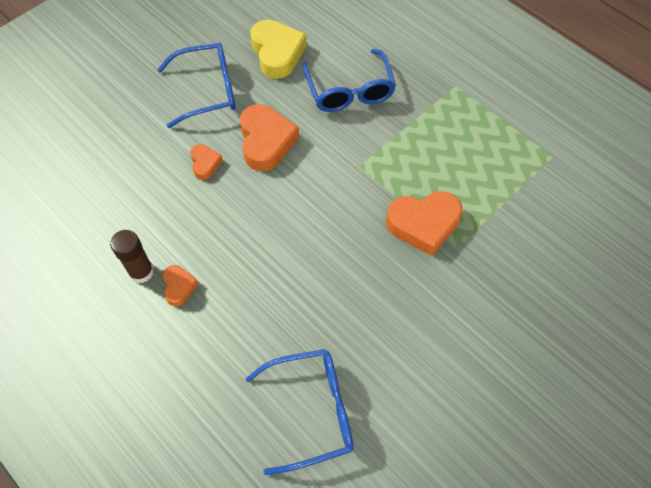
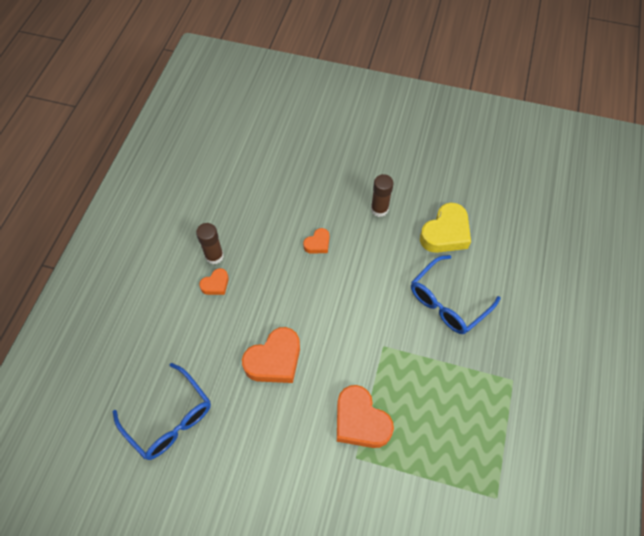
camera: 60 degrees right, 0 degrees up
(208, 90) = (379, 209): blue glasses -> brown glue stick
(266, 141) = (361, 271): orange heart -> orange heart (274, 360)

